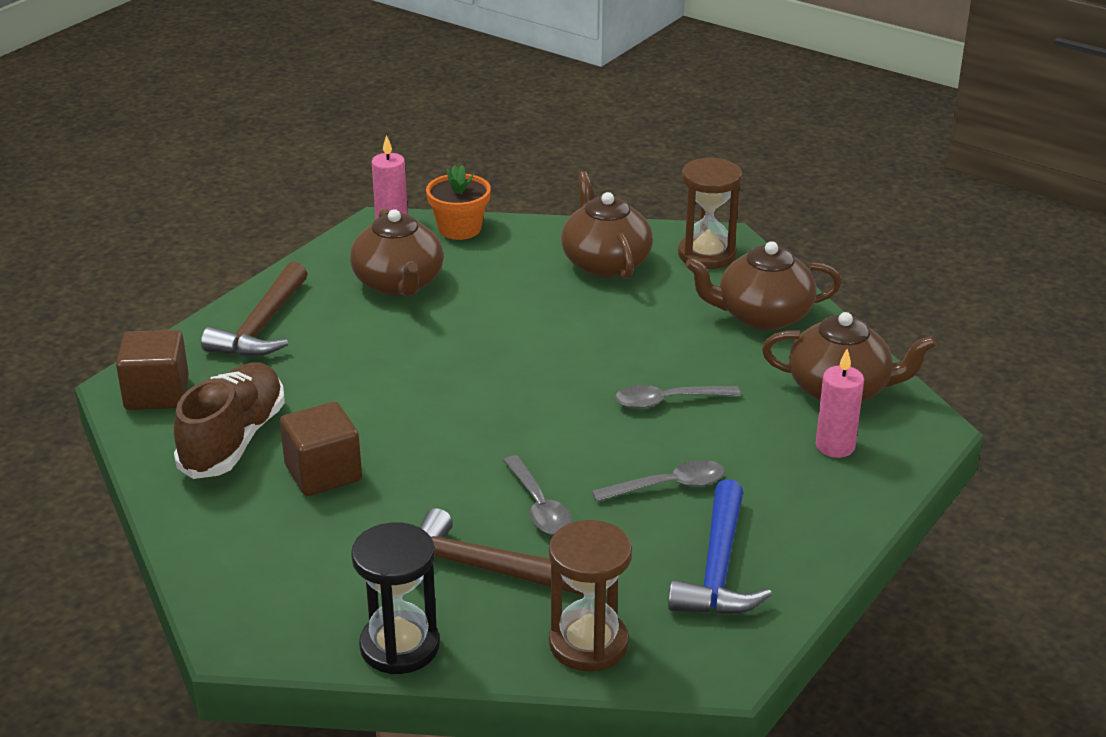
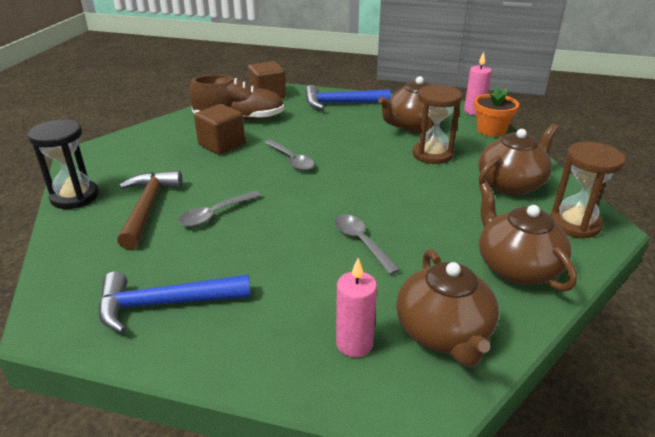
camera: 70 degrees right, 0 degrees up
(262, 327) = (340, 103): brown hammer -> blue hammer
(588, 644) = (76, 261): brown hourglass -> brown hourglass (432, 154)
(668, 486) = (257, 262): grey spoon -> grey spoon (291, 160)

